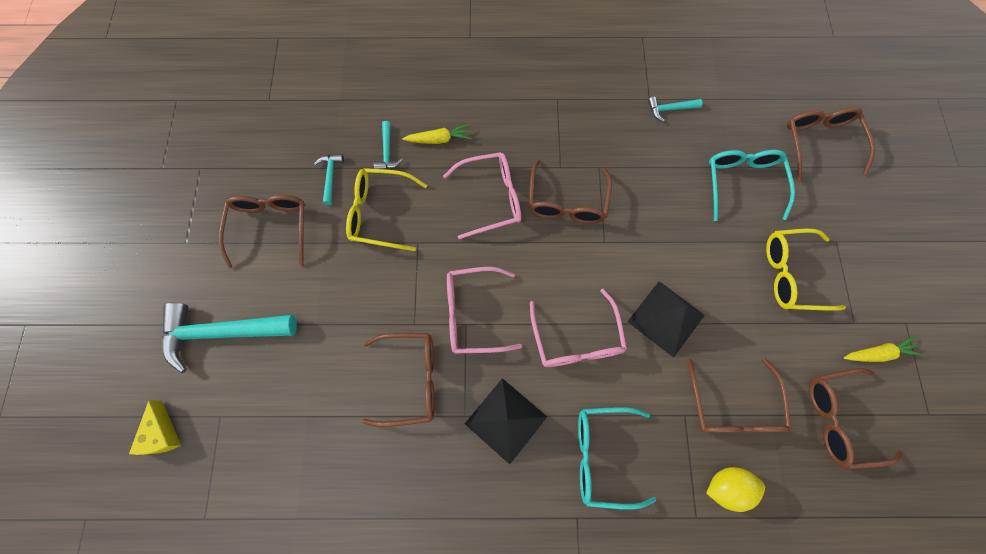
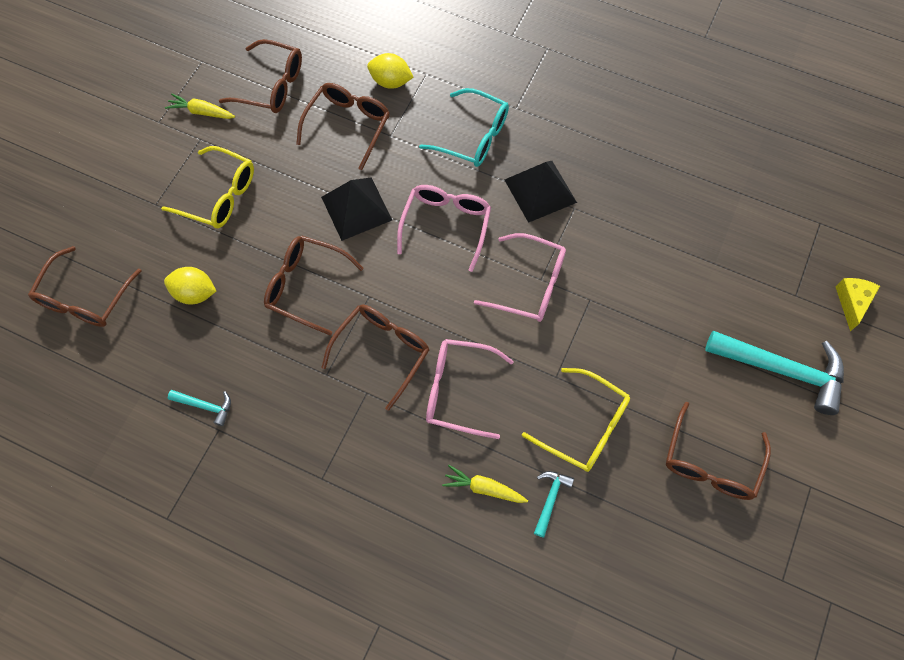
camera: 155 degrees left, 5 degrees down
(330, 176) = (626, 496): turquoise hammer -> none
(411, 379) = (610, 254): brown glasses -> brown glasses (305, 286)
(742, 183) = (195, 293): turquoise glasses -> yellow lemon

